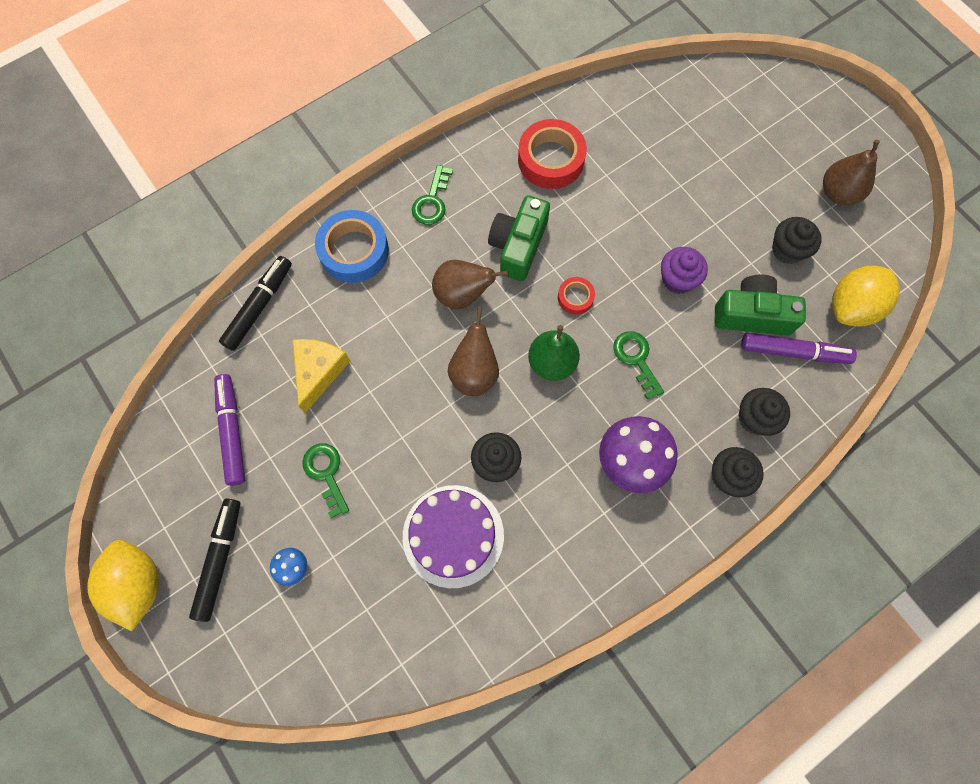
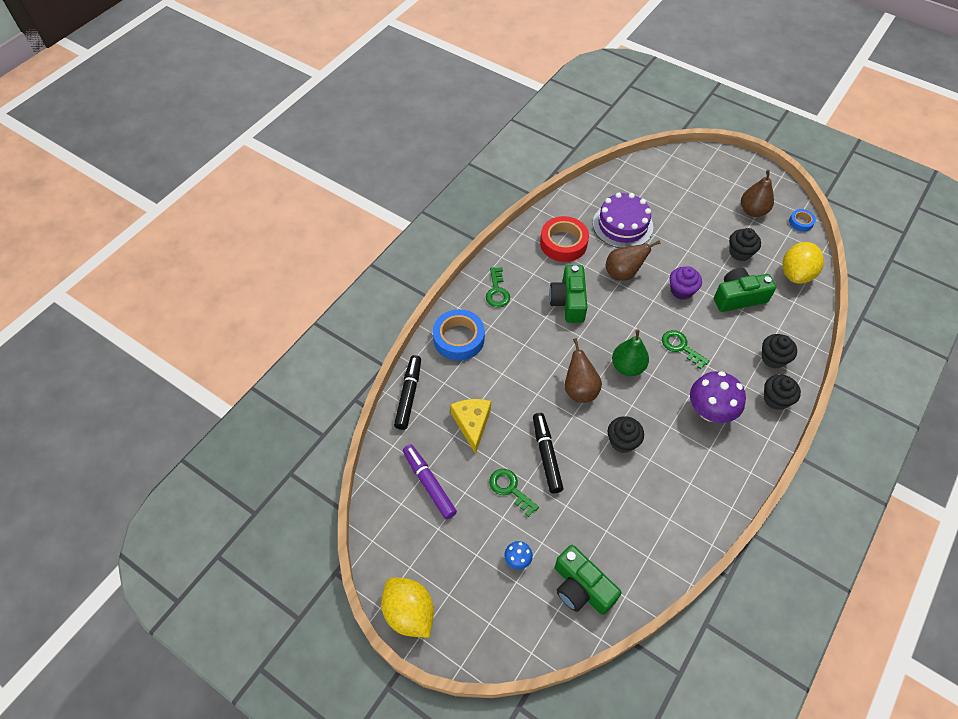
camera: 20 degrees left, 15 degrees down
(220, 559) = (461, 573): black marker -> black marker (546, 455)
(353, 632) = (581, 587): none -> green camera
(453, 536) = (618, 499): purple cake -> purple cake (622, 225)
(462, 295) = (547, 343): brown pear -> brown pear (623, 273)
(575, 298) = (622, 322): red tape -> none
(793, 352) = (775, 311): purple marker -> none
(899, 232) = (801, 222): none -> blue tape

